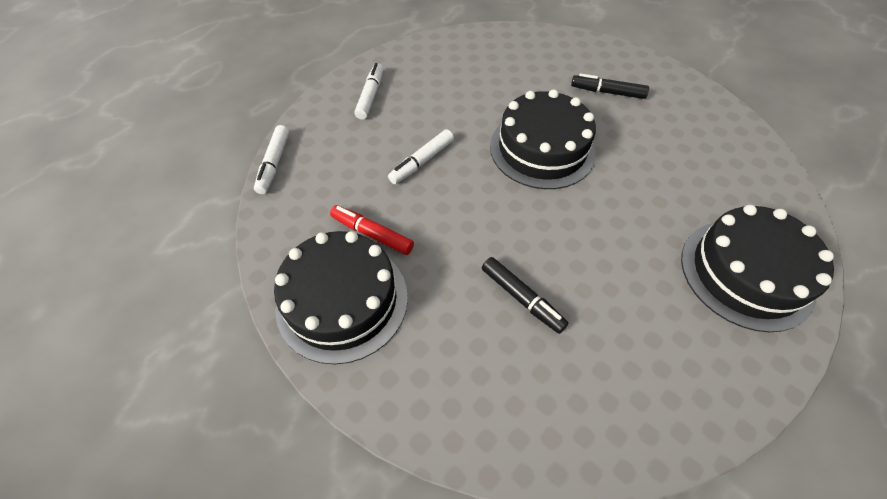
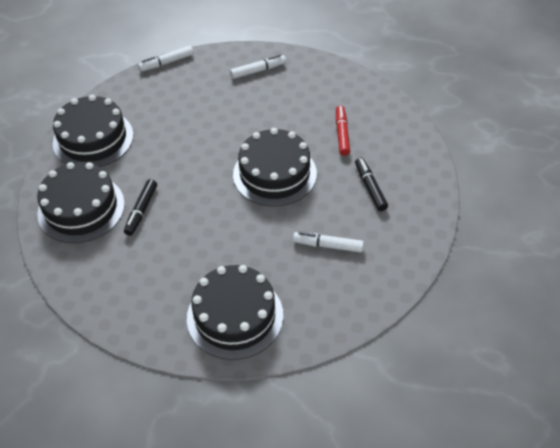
camera: 60 degrees right, 5 degrees down
(372, 234) = (144, 128): red marker -> red marker (342, 134)
(421, 161) = (217, 122): white marker -> white marker (328, 245)
(471, 372) = (81, 208): none -> black cake

